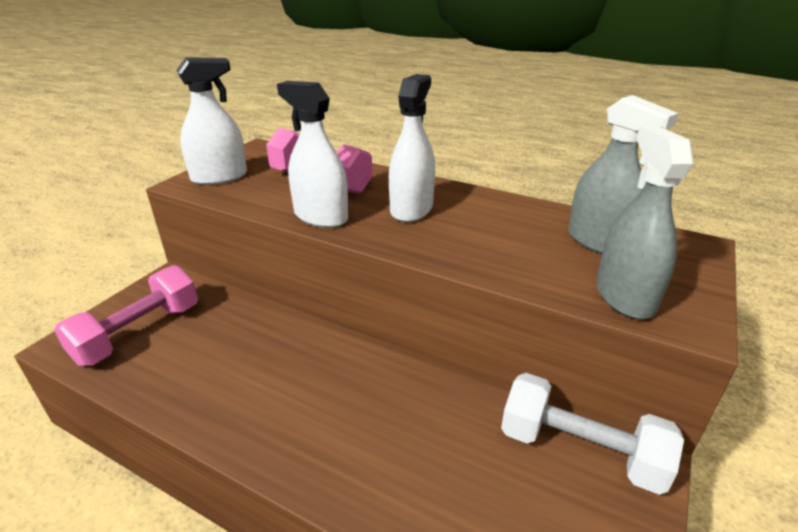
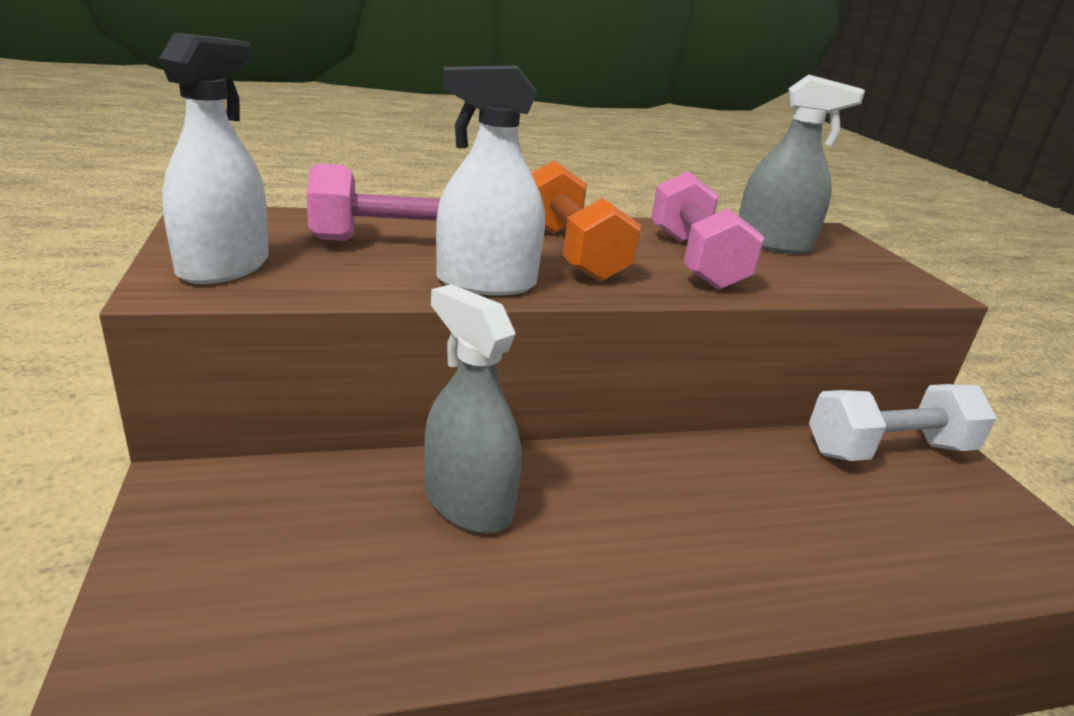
camera: 45 degrees left, 5 degrees down
(139, 333) = (260, 583): pink dumbbell -> pink dumbbell (694, 260)
(411, 209) = (570, 252): white spray bottle -> orange dumbbell
(624, 296) = (863, 281): grey spray bottle -> grey spray bottle (467, 503)

